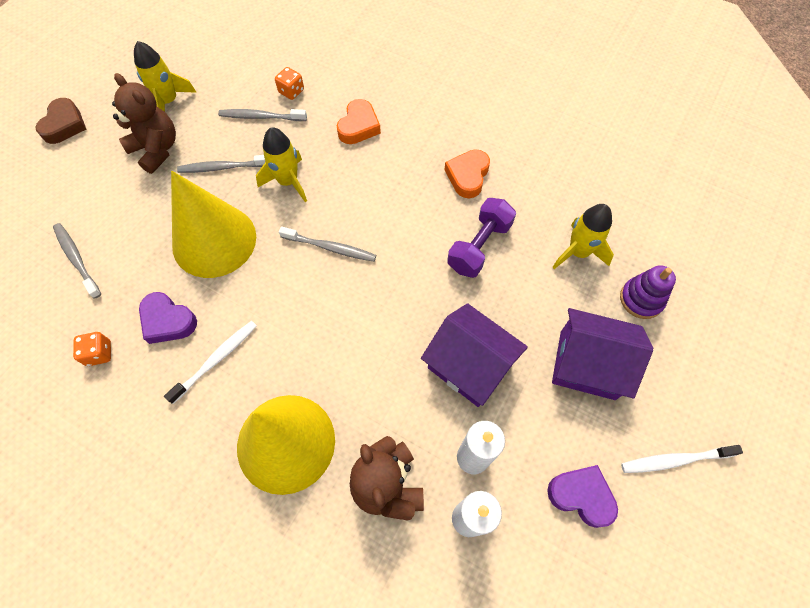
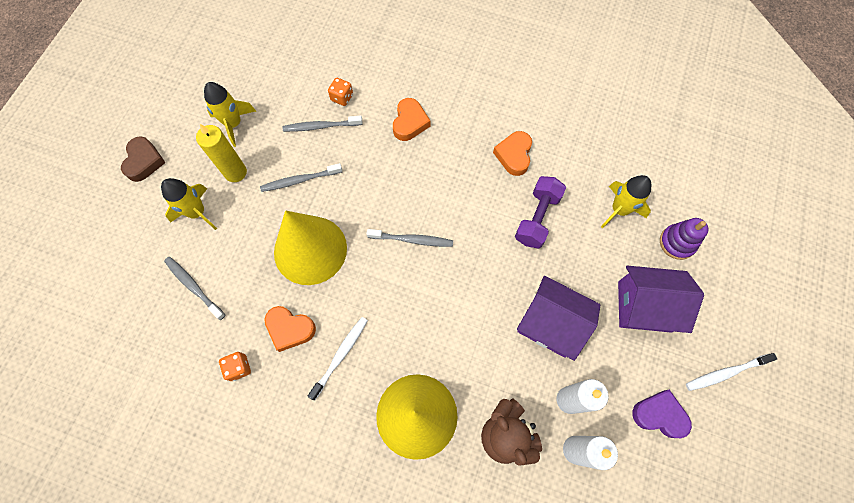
camera: 10 degrees left, 5 degrees up
(156, 149) = (235, 172): brown teddy bear -> yellow candle
(168, 321) = (290, 329): purple heart -> orange heart
(288, 182) = (361, 185): yellow rocket -> yellow rocket (197, 212)

